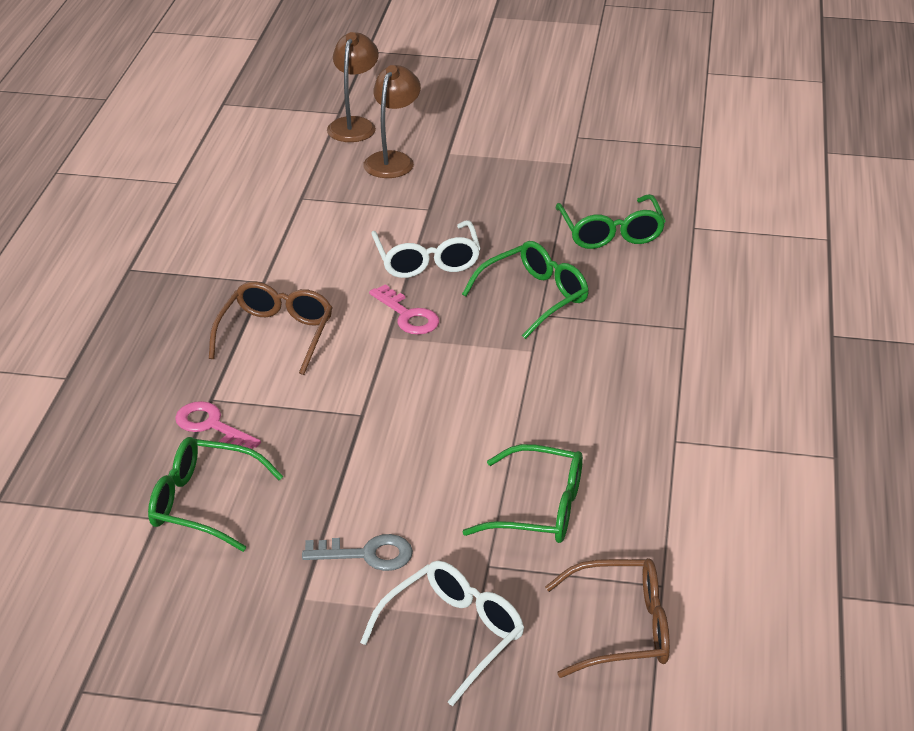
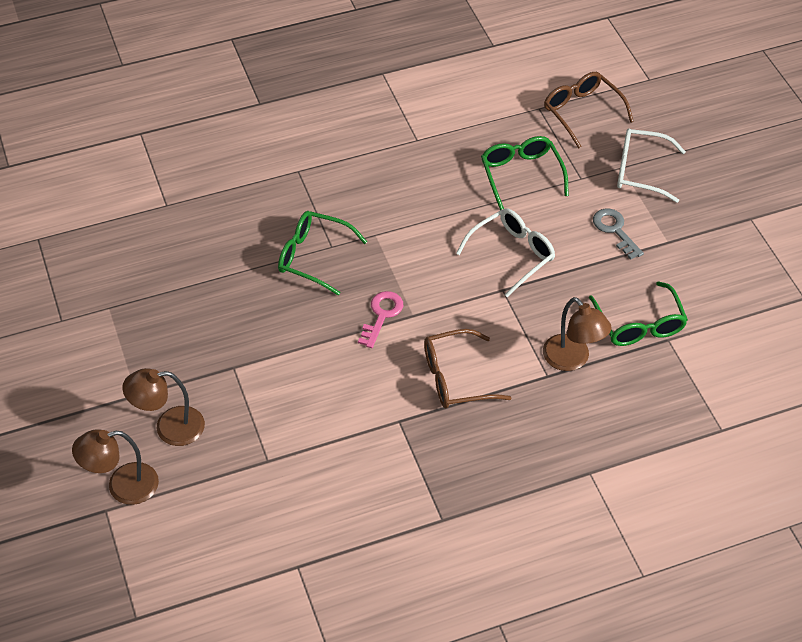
camera: 120 degrees left, 15 degrees up
(211, 426) = (572, 360): pink key -> brown lamp
(427, 260) = (306, 336): white glasses -> white glasses (511, 255)
(610, 232) = (201, 247): green glasses -> none

